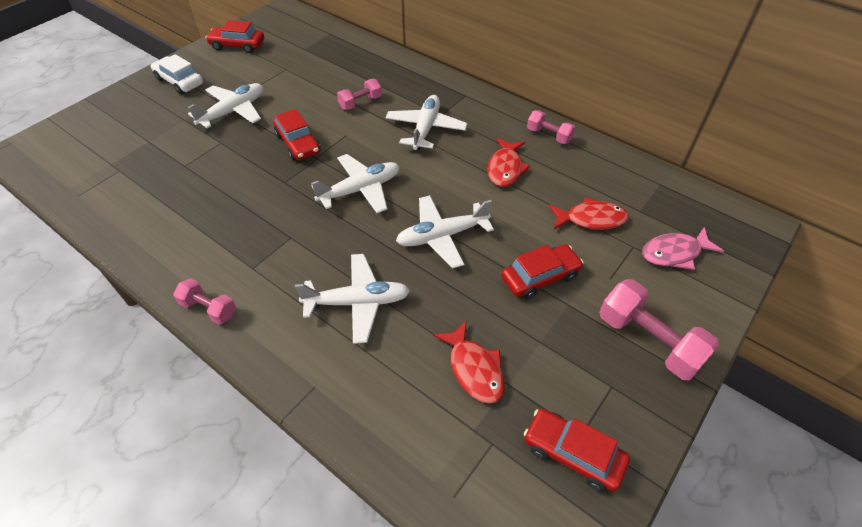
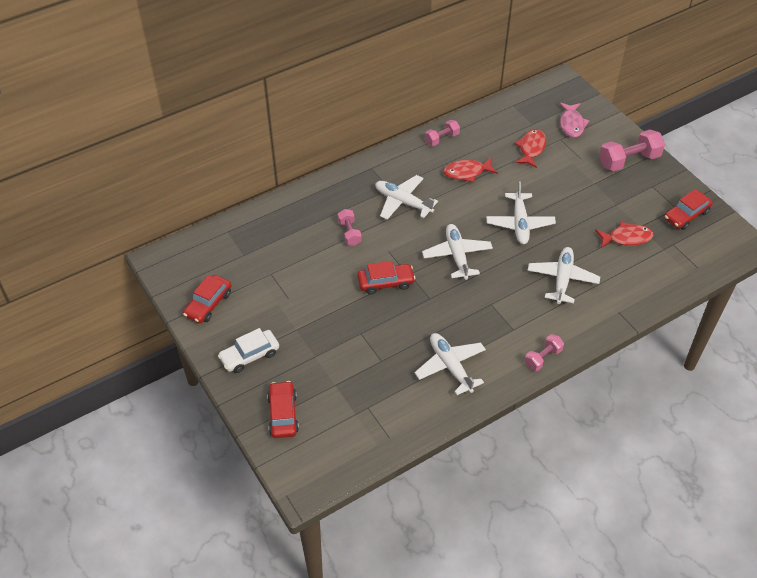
camera: 70 degrees left, 0 degrees up
(233, 111) = (320, 320): white plane -> white plane (450, 366)
(505, 168) = (467, 172): red fish -> red fish turned 135 degrees clockwise
(540, 277) = (570, 188): red car -> red car (283, 414)

